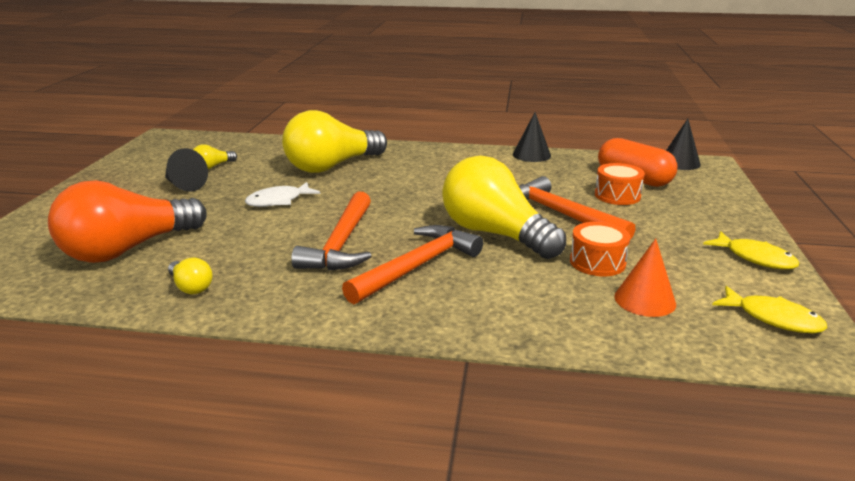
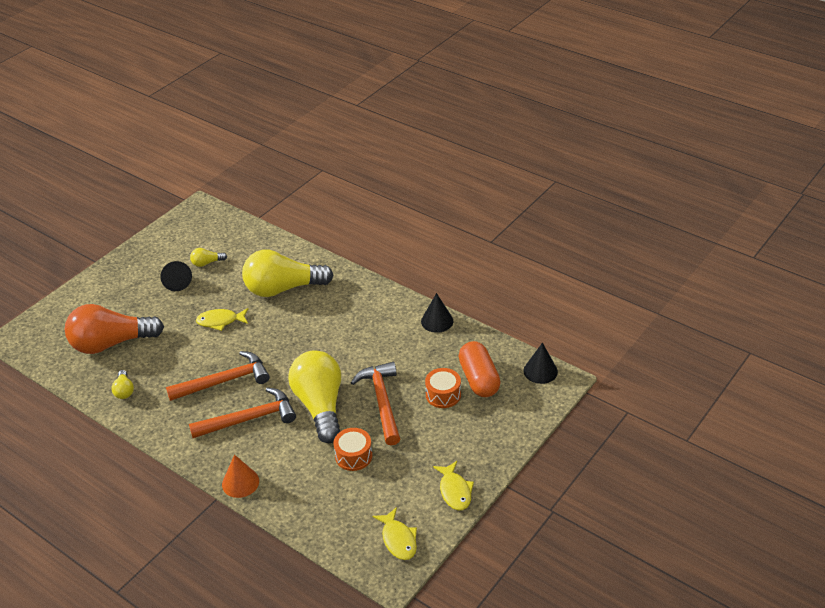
camera: 30 degrees right, 15 degrees up
(278, 201) = (220, 321): white fish -> yellow fish
(341, 244) = (224, 381): orange hammer -> orange hammer turned 150 degrees counterclockwise
(645, 300) = (345, 497): orange cone -> orange cone (240, 482)

